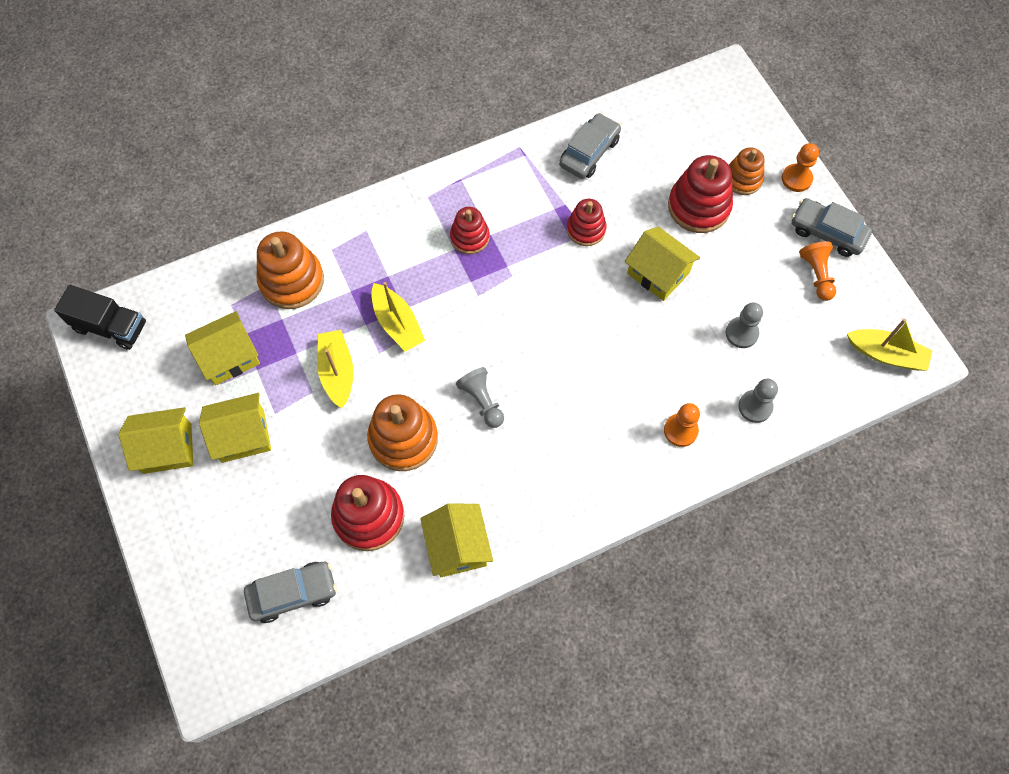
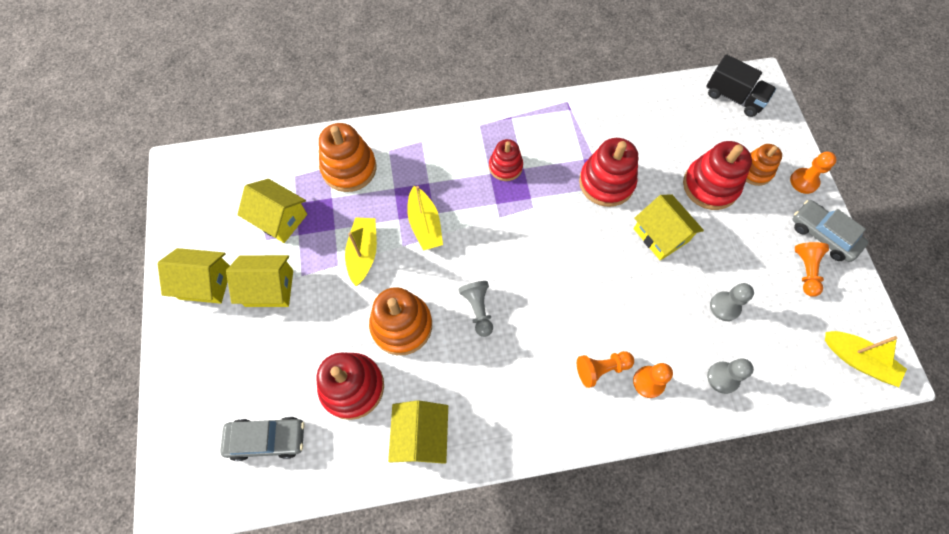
camera: 15 degrees right, 0 degrees up
(110, 326) = (195, 171): black truck -> black truck (734, 97)
(229, 357) = (279, 219): yellow house -> yellow house turned 45 degrees clockwise
(586, 229) = (606, 182): red stacking toy -> red stacking toy, size x1.61
(589, 152) = (625, 119): grey car -> none
(628, 429) = (601, 369): none -> orange pawn

